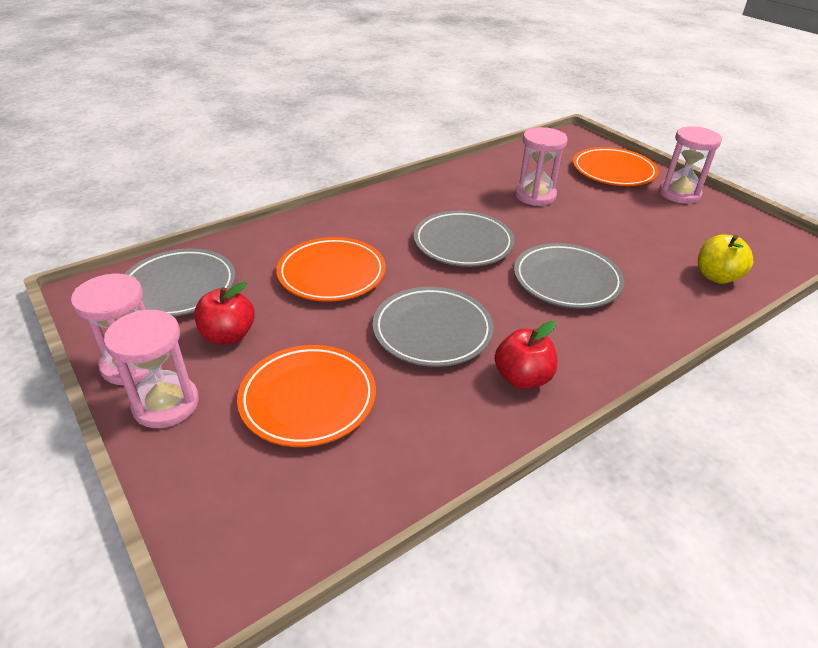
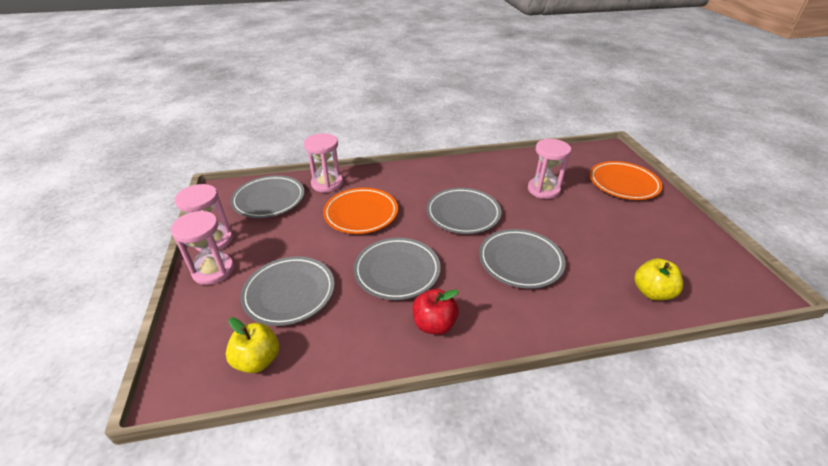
camera: 25 degrees right, 0 degrees up
(228, 335) = (274, 238): red apple -> none
(308, 399) = (289, 293): orange plate -> grey plate
(329, 496) = (257, 360): none -> yellow apple
(679, 194) = (669, 214): pink hourglass -> pink hourglass (327, 184)

